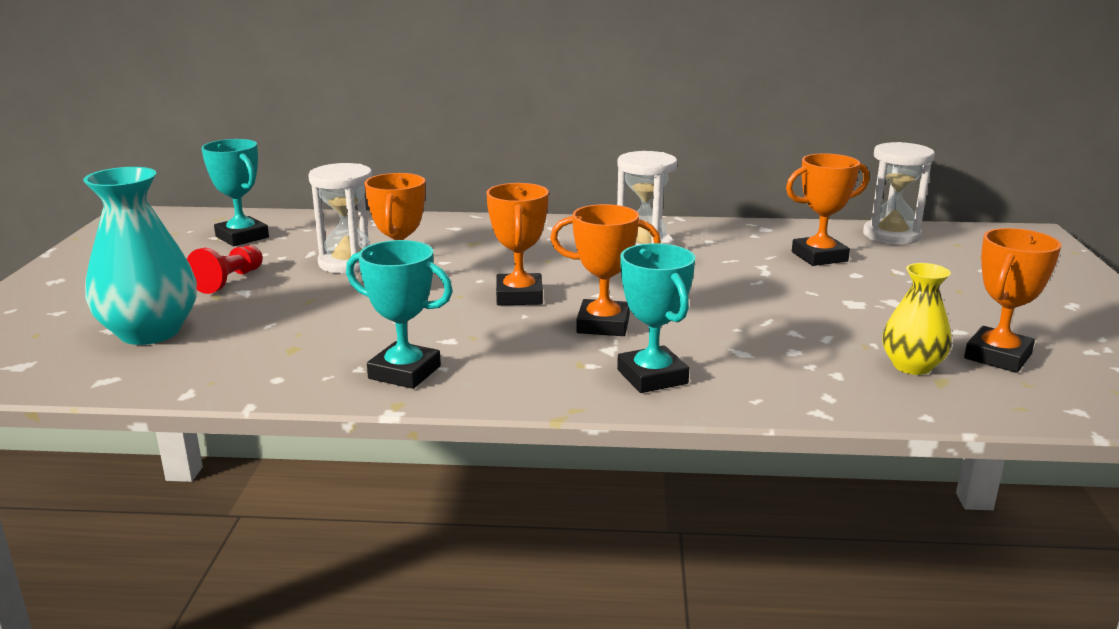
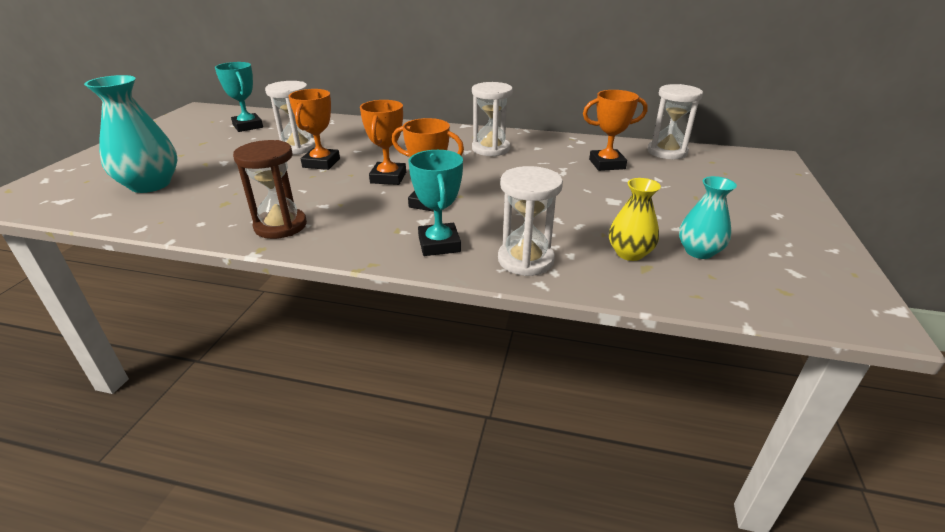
camera: 10 degrees right, 10 degrees up
(229, 281) = (220, 154): red pawn -> none
(404, 372) = (280, 226): turquoise trophy -> brown hourglass
(782, 386) = (525, 260): none -> white hourglass
(997, 356) = (699, 251): orange trophy -> turquoise vase

